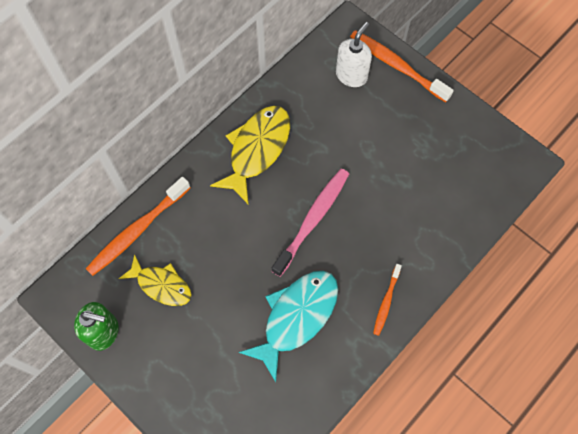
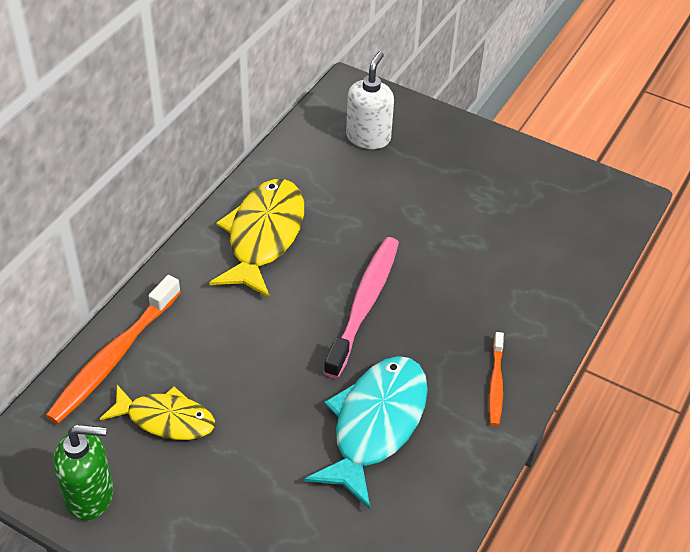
camera: 15 degrees left, 20 degrees down
(396, 66) = (424, 120): orange toothbrush -> none

